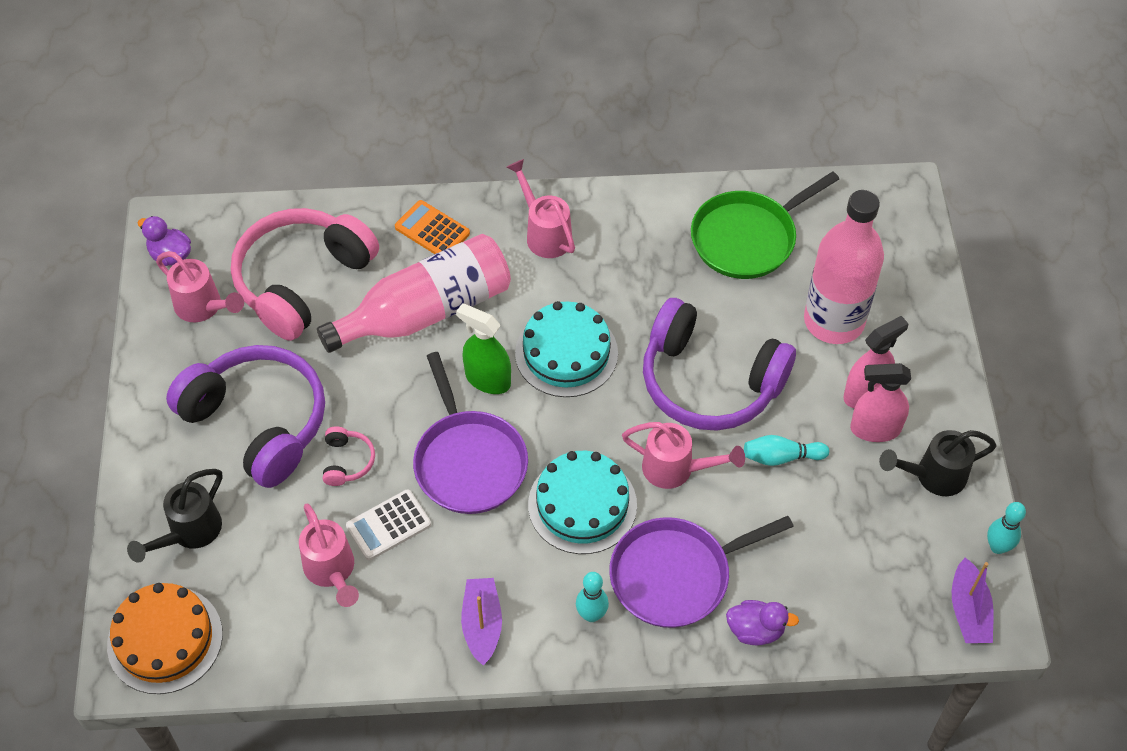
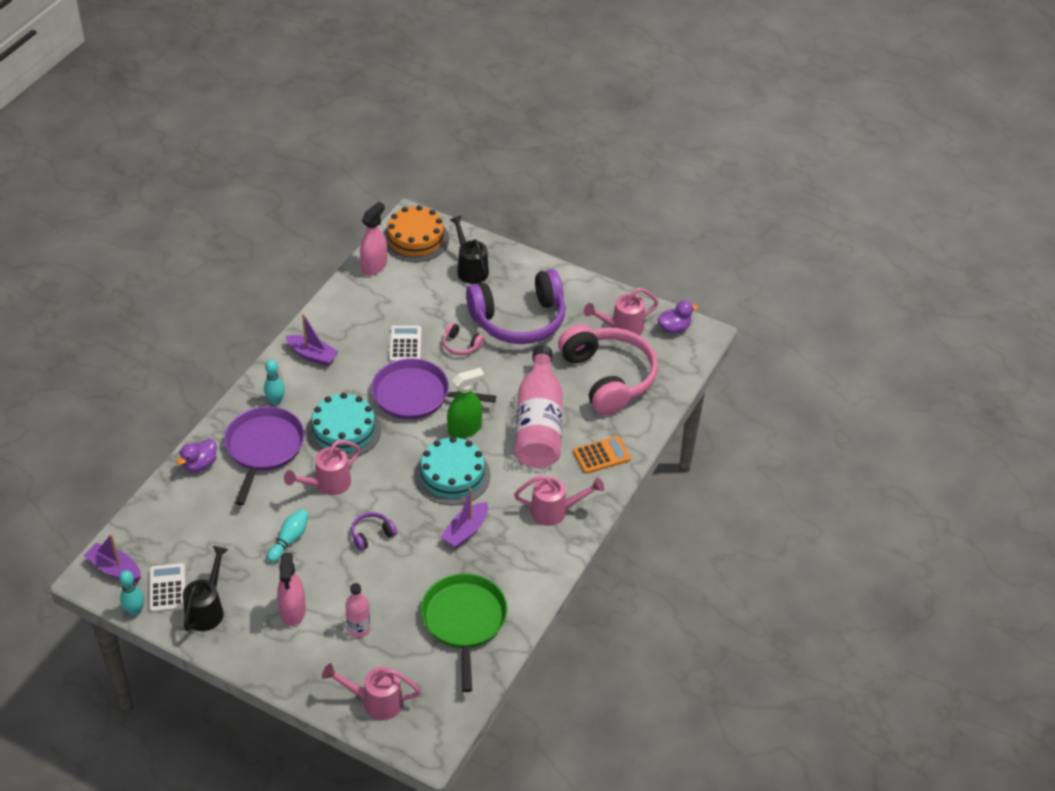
camera: 120 degrees right, 10 degrees down
(332, 572) = (397, 312): pink watering can -> pink watering can (375, 701)
(634, 298) = (465, 531): none -> purple boat
(709, 381) = (371, 535): purple headphones -> purple headphones, size x0.40
(834, 321) = (359, 629): pink bottle -> pink bottle, size x0.46
(875, 429) = (264, 600): pink spray bottle -> pink spray bottle (374, 266)
(944, 535) = (167, 588): none -> white calculator

